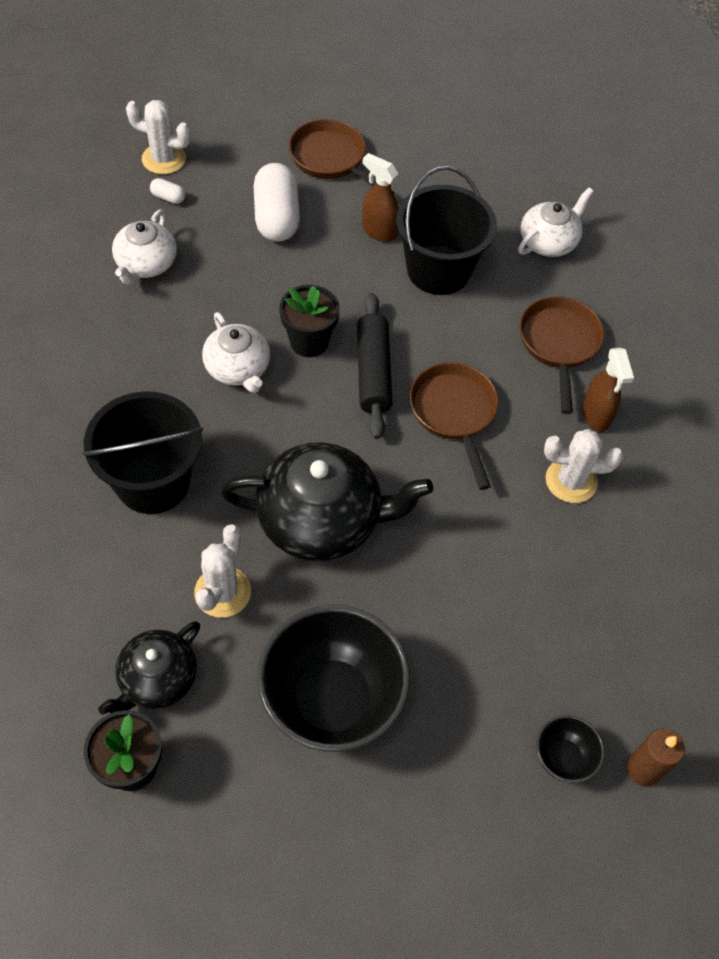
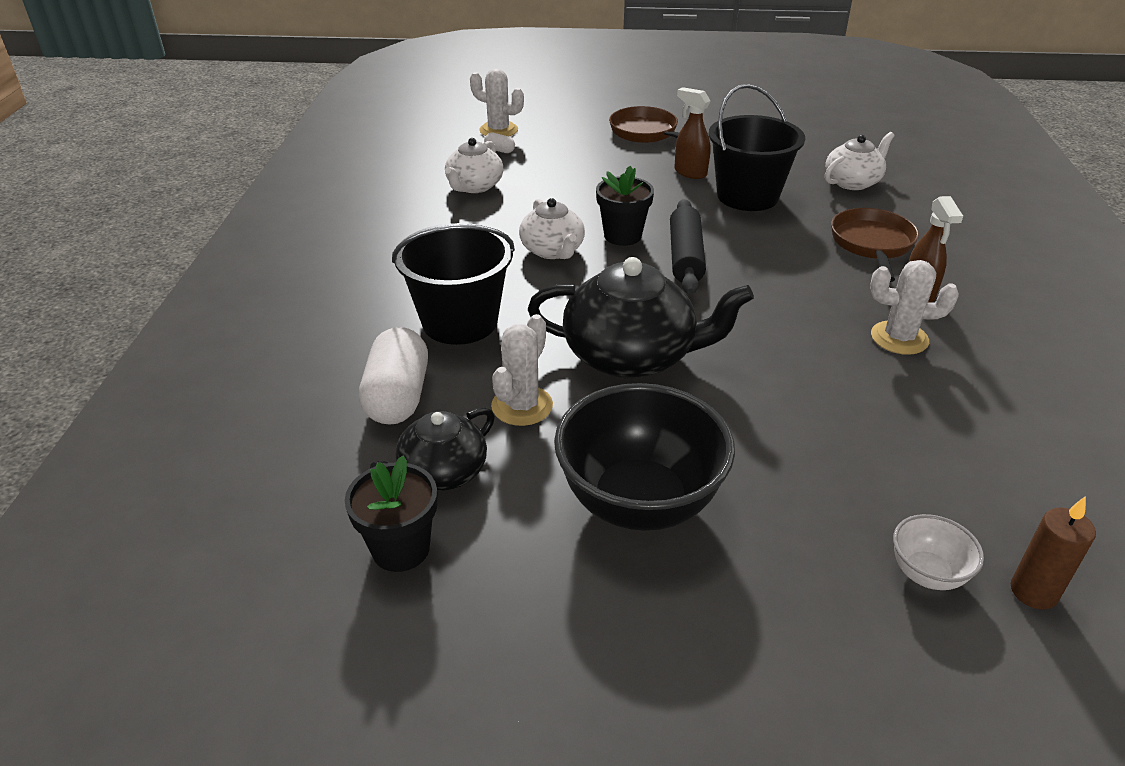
camera: 10 degrees right, 20 degrees down
(277, 217) = (596, 163): white capsule -> white capsule (398, 397)
(454, 414) = (769, 287): brown pan -> none
(563, 758) = (927, 574): black bowl -> white bowl

